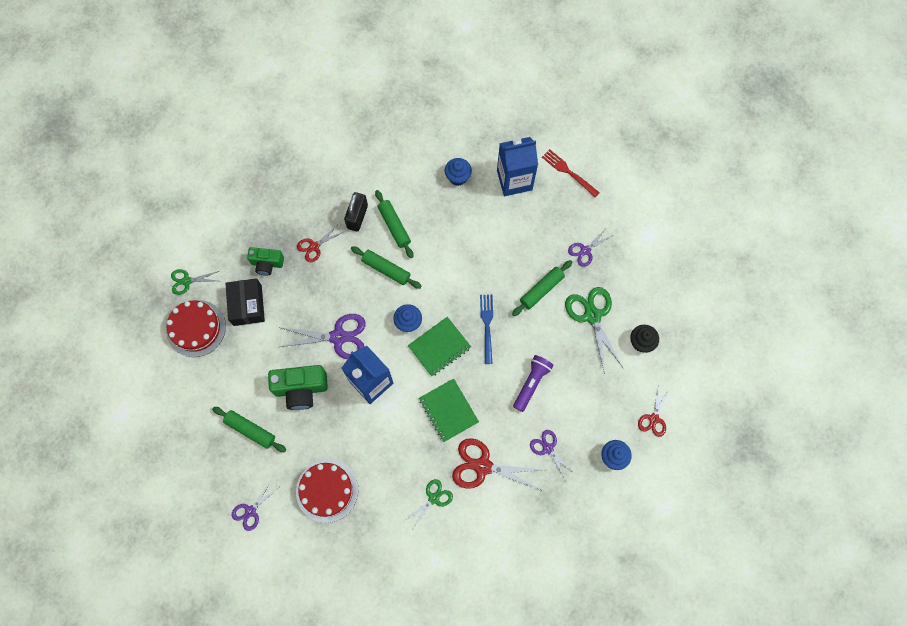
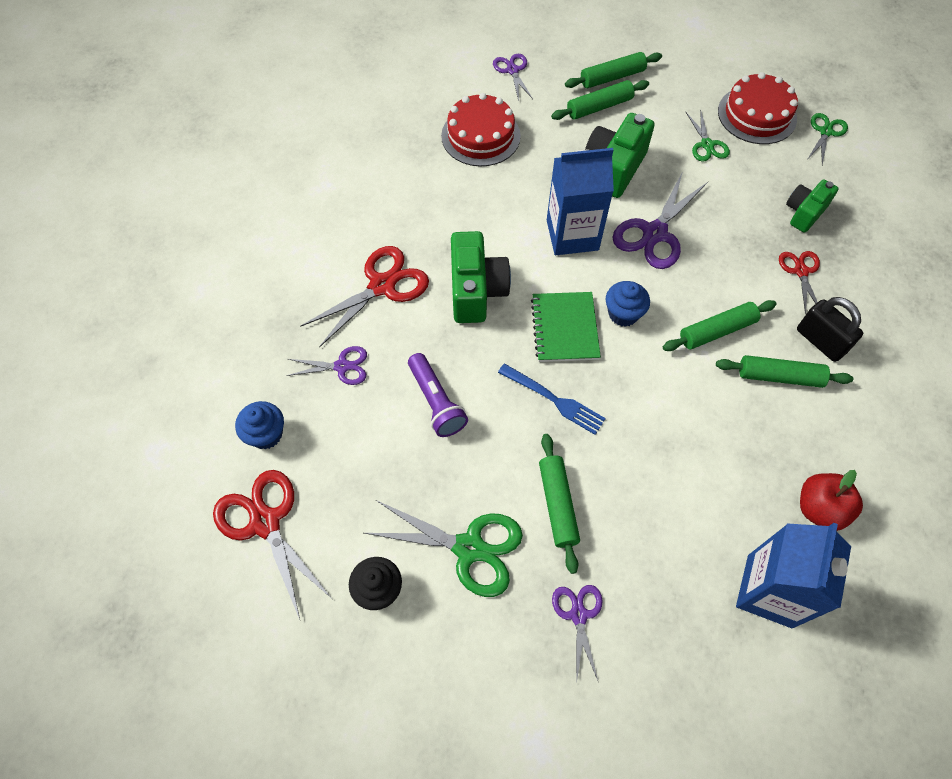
camera: 125 degrees right, 10 degrees down
(215, 439) = (612, 77): none -> green rolling pin
(247, 305) = (757, 170): black box -> none
(433, 498) = (389, 220): green scissors -> green scissors (707, 145)
(448, 410) = (476, 291): green notebook -> green camera
(458, 177) = (819, 509): blue cupcake -> red apple
(568, 172) = (738, 693): red fork -> none
(654, 418) = (265, 522): red scissors -> red scissors, size x1.73

